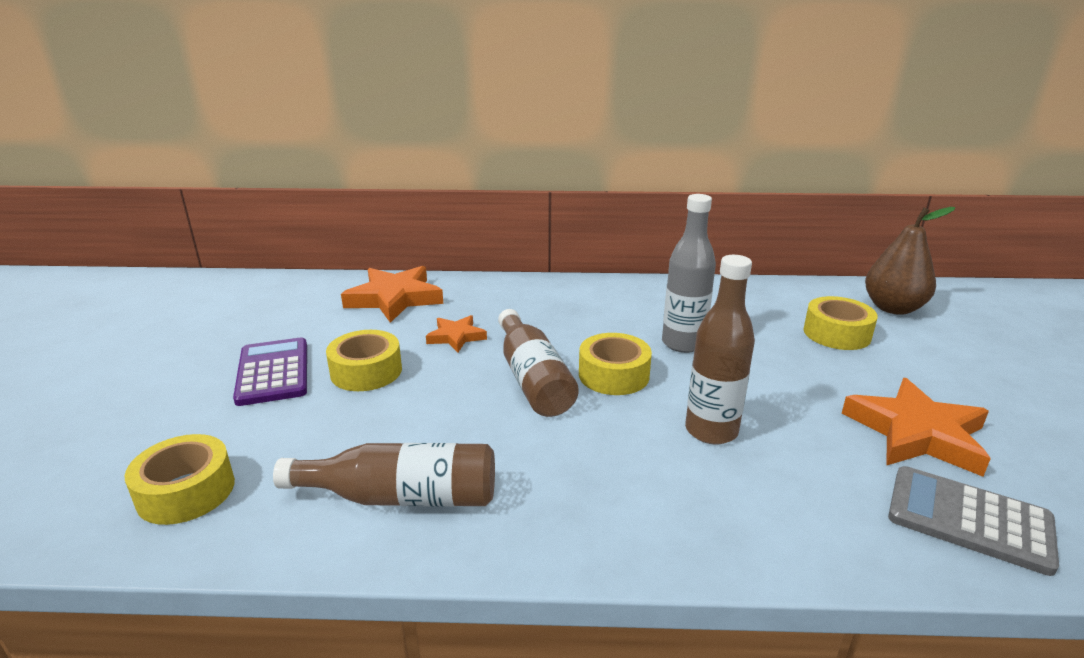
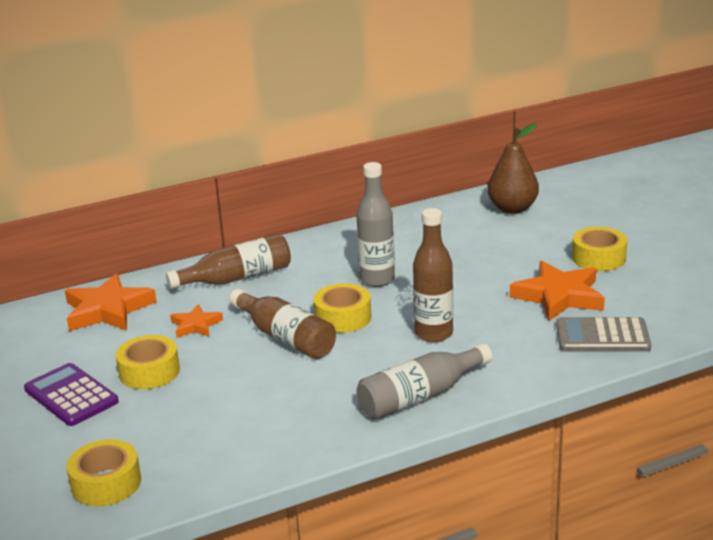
camera: 25 degrees left, 0 degrees up
(402, 497) = (263, 435): brown bottle -> brown bottle (237, 278)
(637, 517) = (420, 396): none -> grey bottle
(836, 333) = (482, 240): yellow tape -> yellow tape (598, 258)

